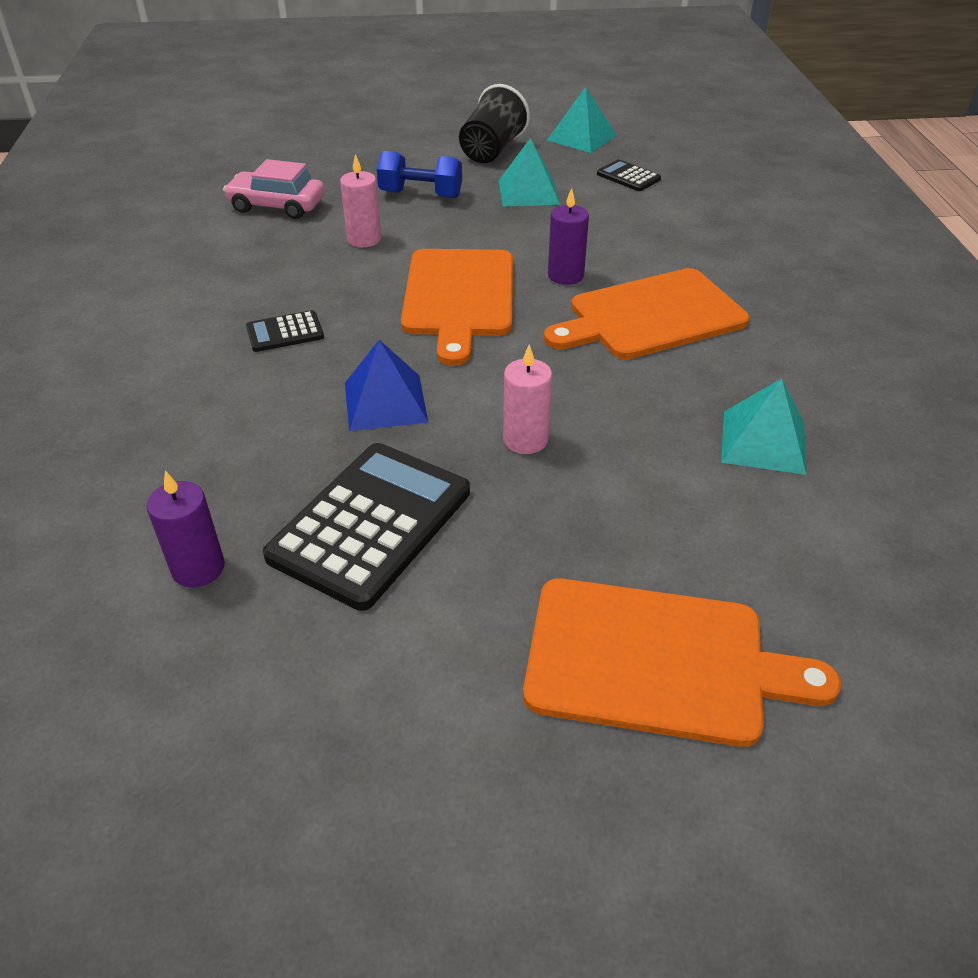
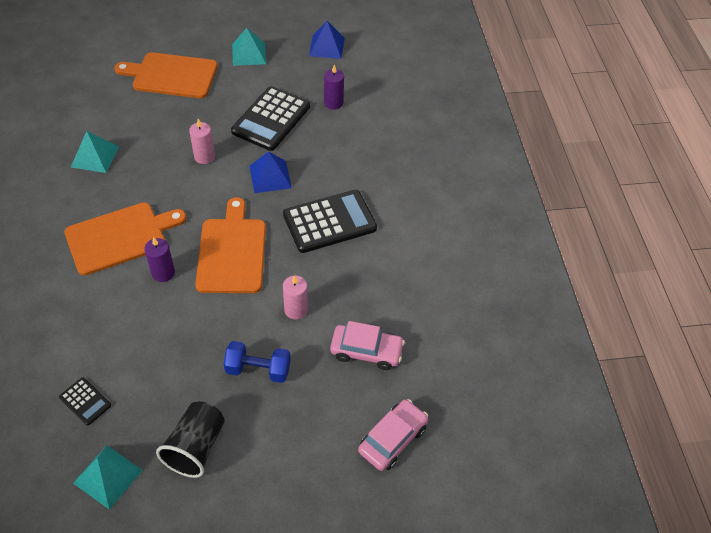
camera: 175 degrees right, 10 degrees up
(148, 786) = (327, 46): none -> blue pyramid
(272, 152) = (392, 439): none -> pink car
(285, 332) = (329, 222): black calculator -> black calculator, size x2.11
(528, 192) = (173, 375): turquoise pyramid -> turquoise pyramid (249, 54)

